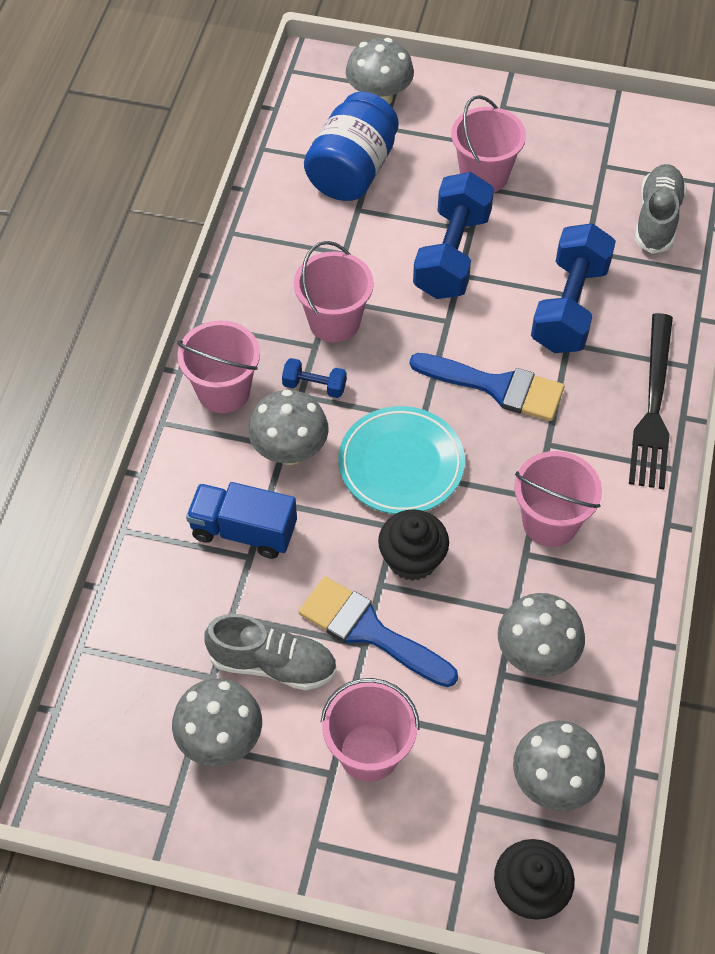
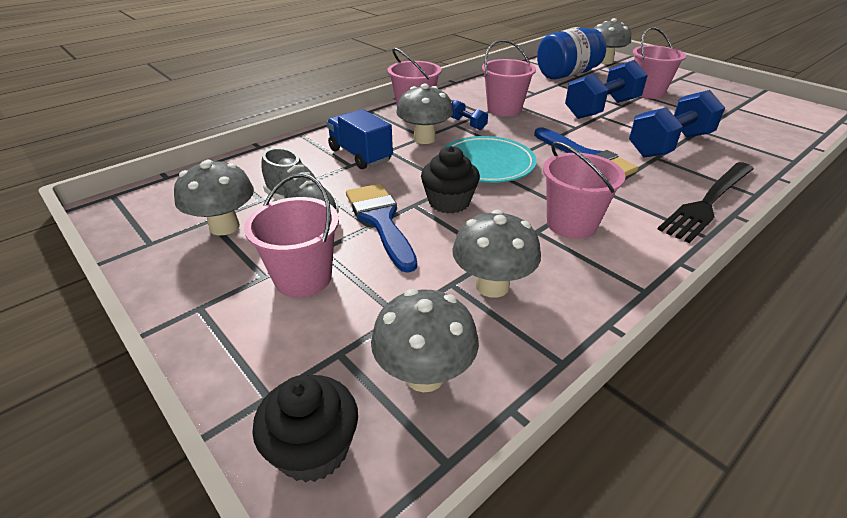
camera: 35 degrees right, 20 degrees down
(657, 218) = (766, 133): grey shoe -> none

